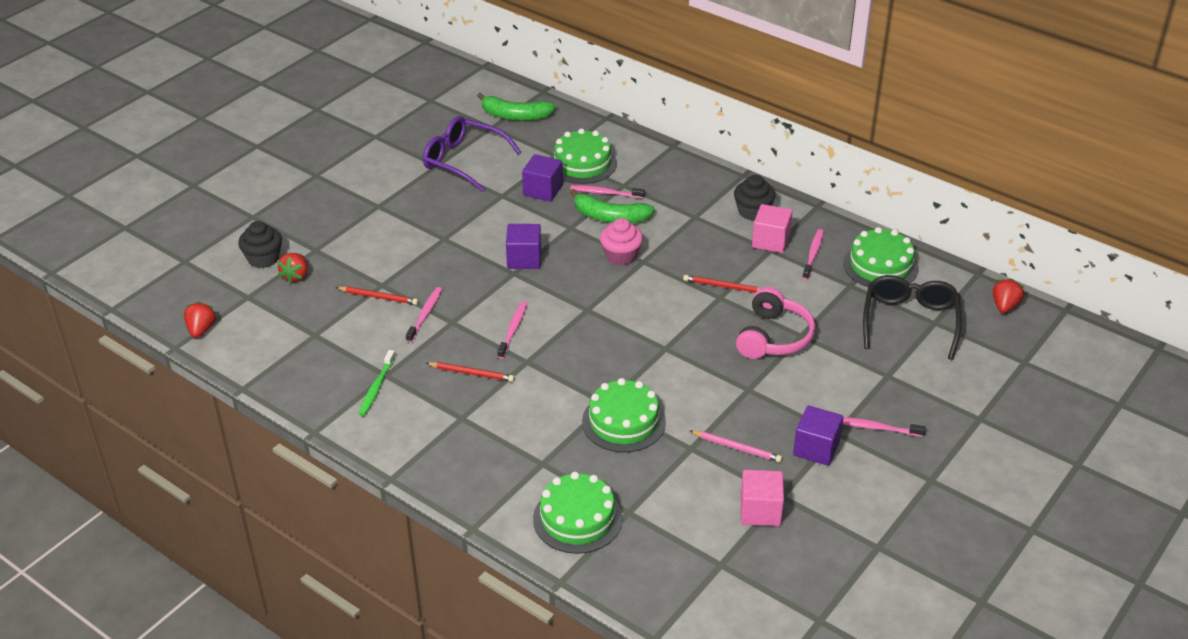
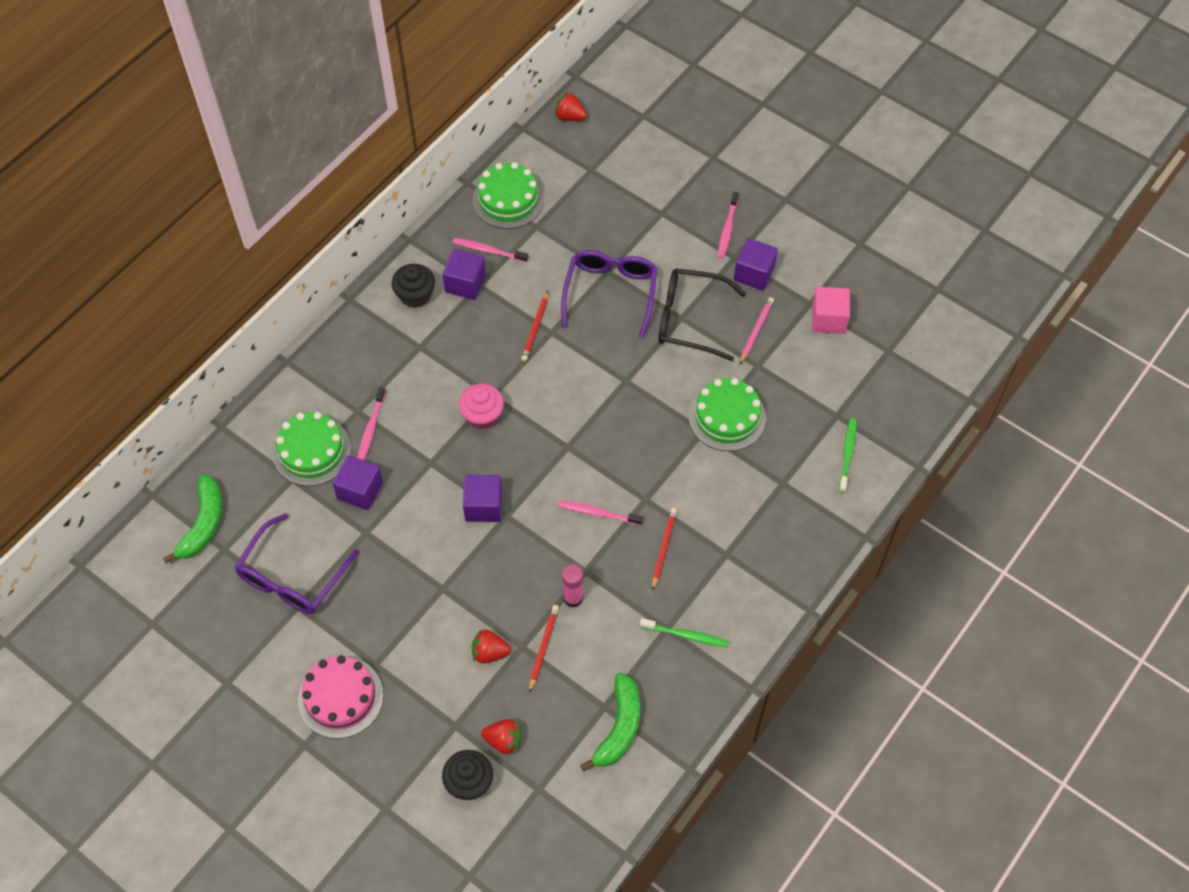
camera: 90 degrees left, 20 degrees up
(201, 330) = (595, 831): red strawberry -> red strawberry (489, 652)
(352, 190) = (340, 697): none -> pink cake
(425, 314) = (573, 598): pink toothbrush -> pink glue stick
(577, 518) = (847, 454): green cake -> green toothbrush
(610, 217) = (415, 425): green banana -> green banana (619, 727)
(770, 241) = (465, 284): pink cube -> purple cube
(773, 337) = (610, 293): pink headphones -> purple glasses
(910, 321) = (589, 187): black glasses -> black glasses (690, 319)

